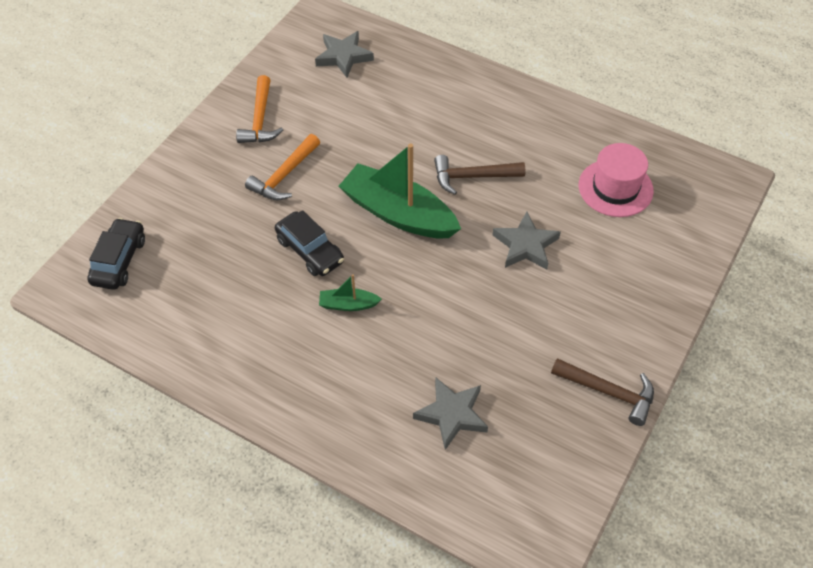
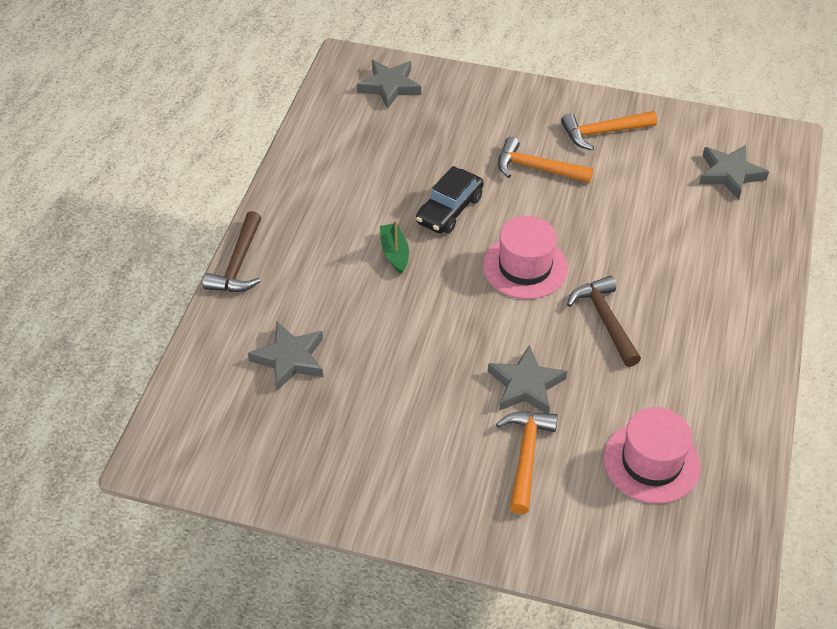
camera: 75 degrees right, 5 degrees down
(119, 261) = (389, 86): black car -> grey star
(398, 213) = (525, 267): green boat -> pink hat
(596, 263) = (526, 457): none -> orange hammer
(608, 392) = (352, 491): brown hammer -> brown hammer (238, 264)

